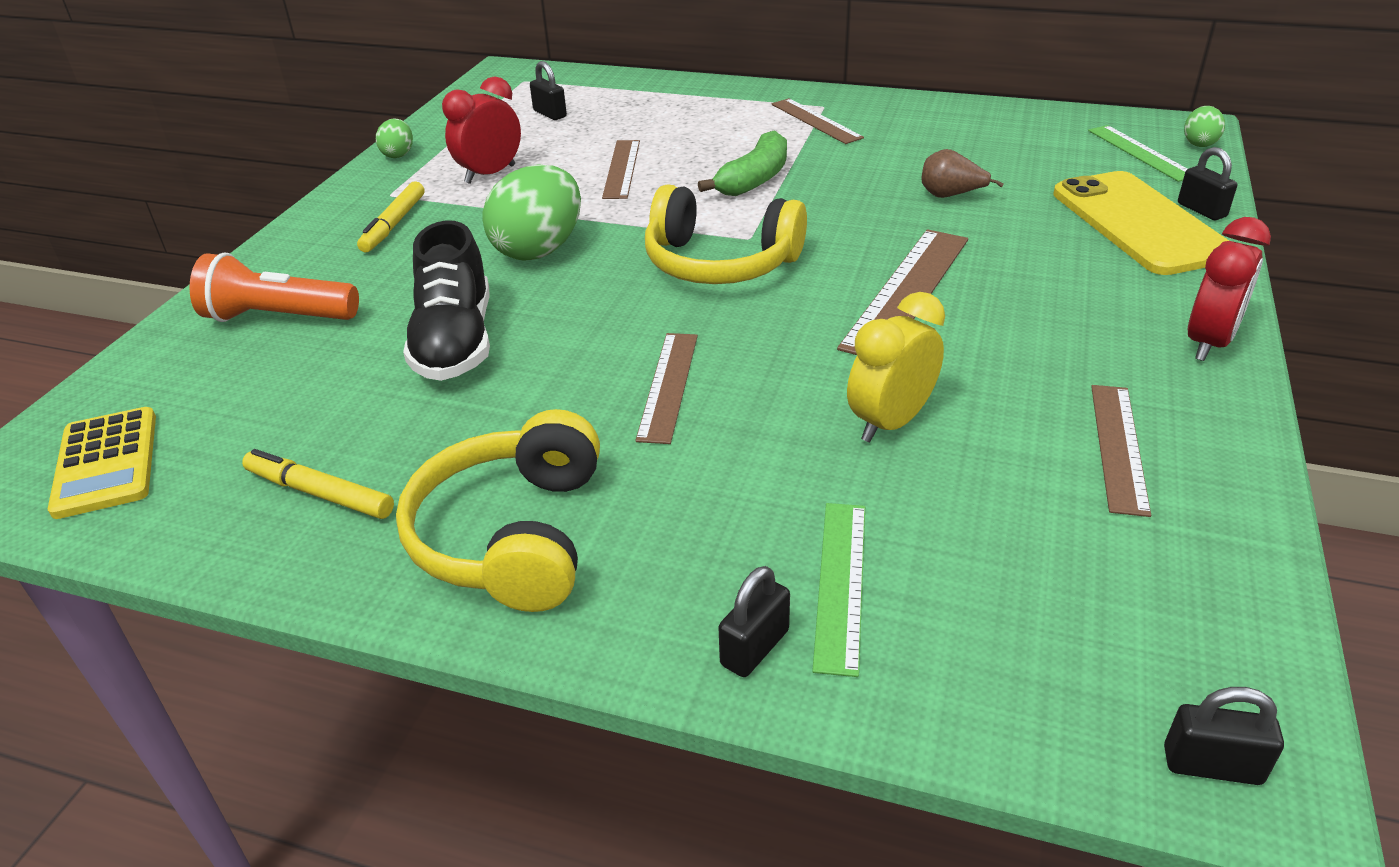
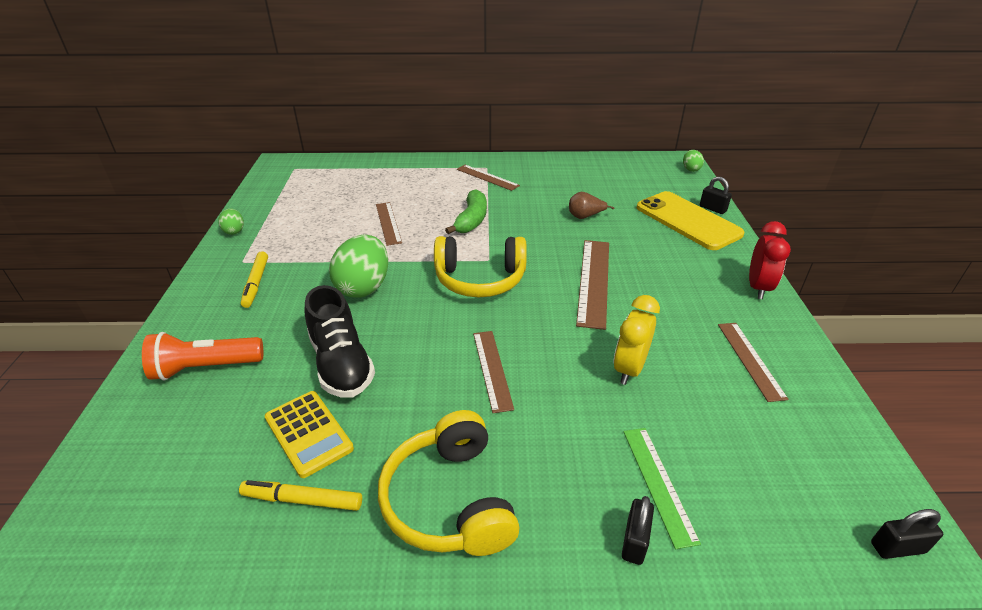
camera: 20 degrees left, 0 degrees up
(106, 463) = (124, 514): yellow calculator -> yellow calculator (308, 433)
(490, 174) = (305, 237): red clock -> none
(550, 114) = (323, 190): black padlock -> none
(1141, 153) = (666, 178): green ruler -> none

